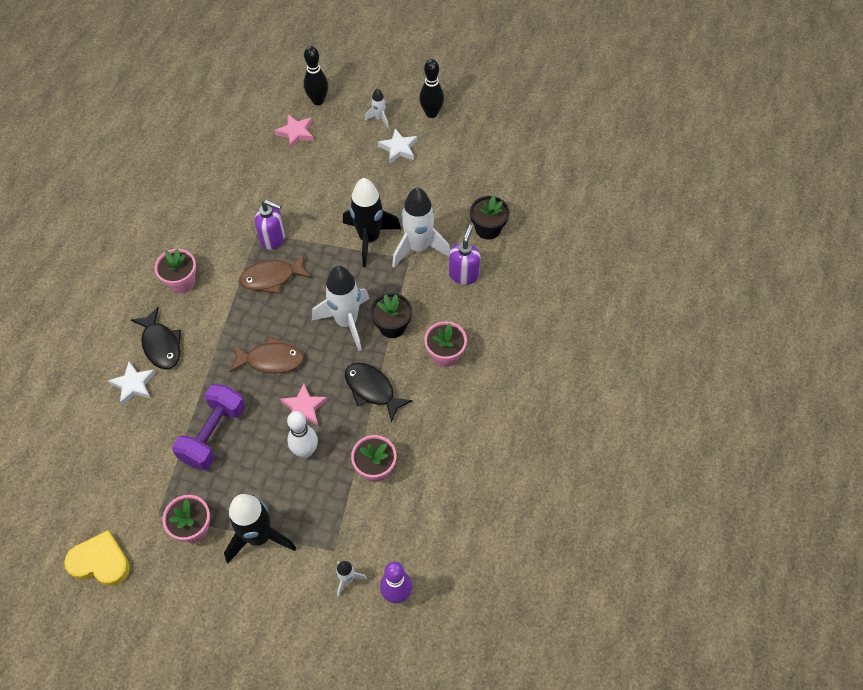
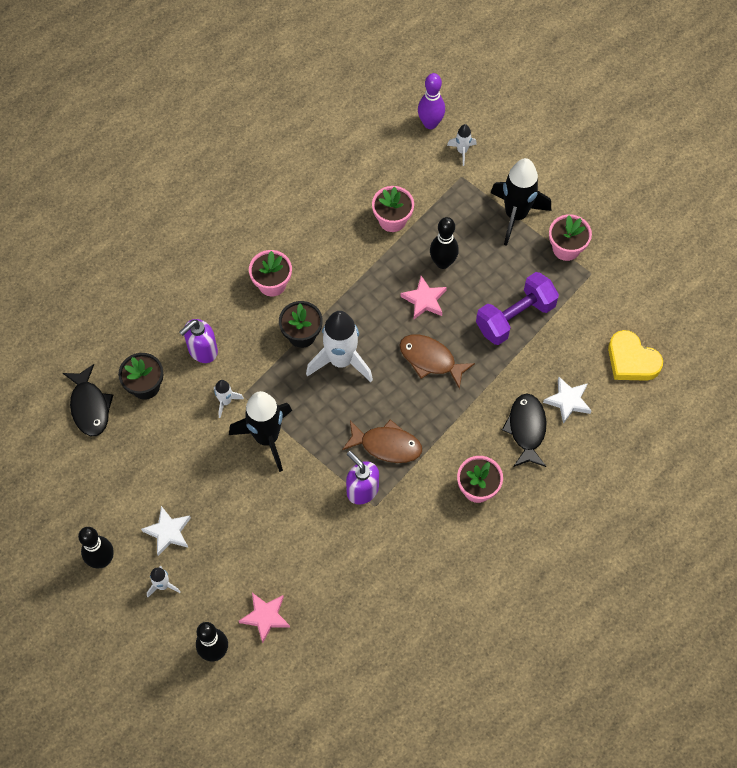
camera: 150 degrees left, 5 degrees up
(101, 562) = (653, 259): yellow heart -> yellow heart (631, 360)
(305, 451) = (442, 262): white bowling pin -> black bowling pin
(372, 389) = (355, 286): black fish -> black fish (90, 406)
(418, 248) = (225, 401): white rocket -> white rocket, size x0.47

